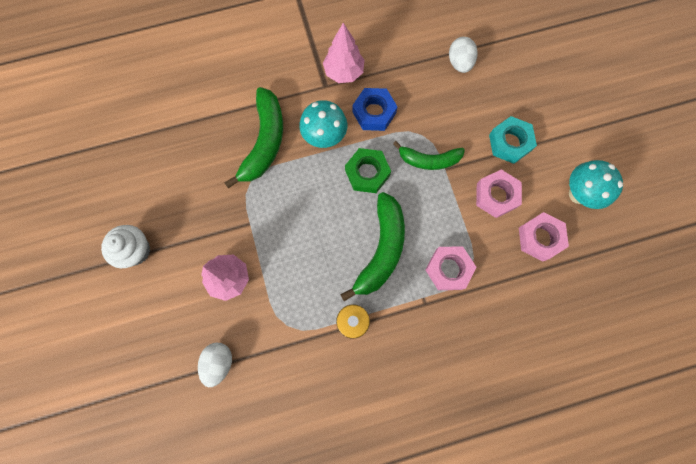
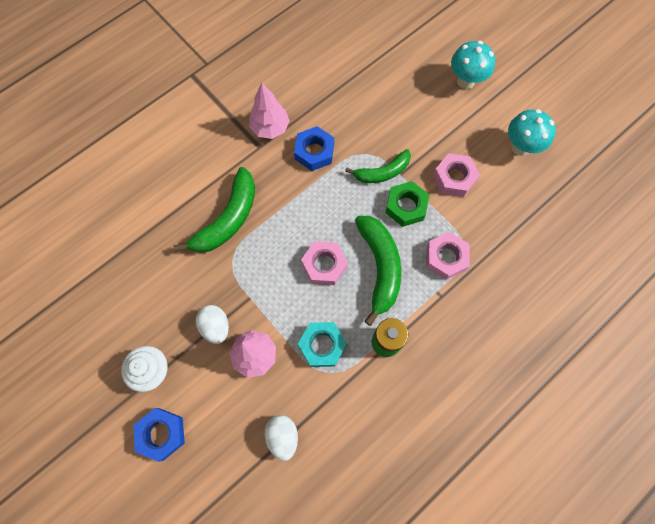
camera: 25 degrees left, 5 degrees down
(118, 309) = (161, 434): none -> blue nut
(264, 142) = (228, 219): green banana -> green banana turned 45 degrees clockwise
(324, 138) = (281, 192): turquoise mushroom -> turquoise mushroom (465, 81)
(367, 173) = (334, 206): green nut -> green nut (406, 206)
(459, 63) = (367, 79): white egg -> white egg (216, 326)
(509, 143) = (443, 129): turquoise nut -> turquoise nut (322, 345)
(539, 238) = (508, 197): pink nut -> pink nut (324, 265)

